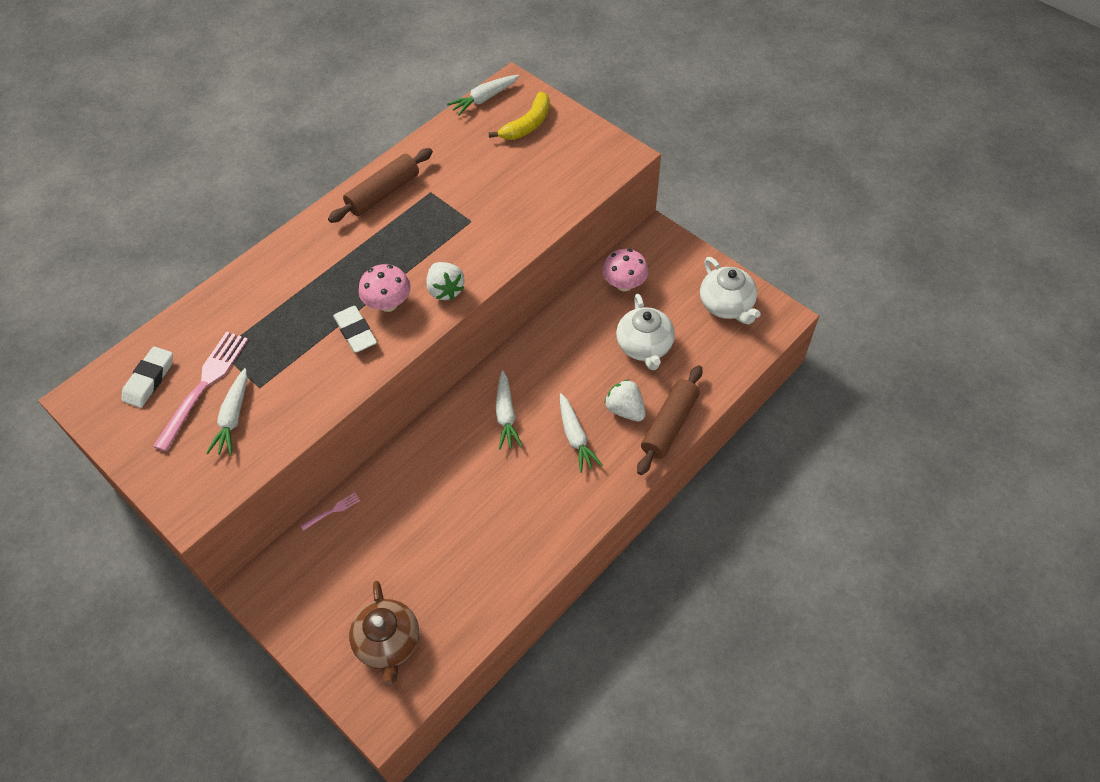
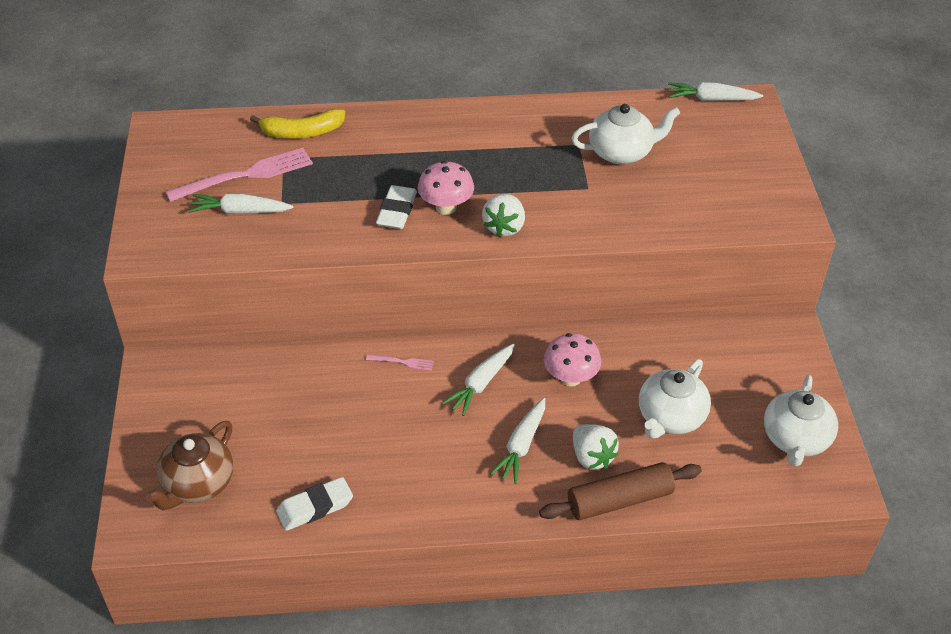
camera: 40 degrees right, 10 degrees down
(149, 380) = (215, 146): white eraser -> white eraser (315, 507)
(233, 418) = (240, 211): white carrot -> white carrot turned 45 degrees clockwise
(332, 511) = (266, 354): pink fork -> pink fork (402, 362)
(383, 193) = (537, 122): brown rolling pin -> none
(466, 178) = (621, 152): none -> white teapot
(527, 125) = (728, 142): yellow banana -> yellow banana (301, 132)
(624, 284) = (709, 352): pink mushroom -> pink mushroom (570, 378)
(625, 410) = (592, 457): white strawberry -> white strawberry turned 150 degrees clockwise

